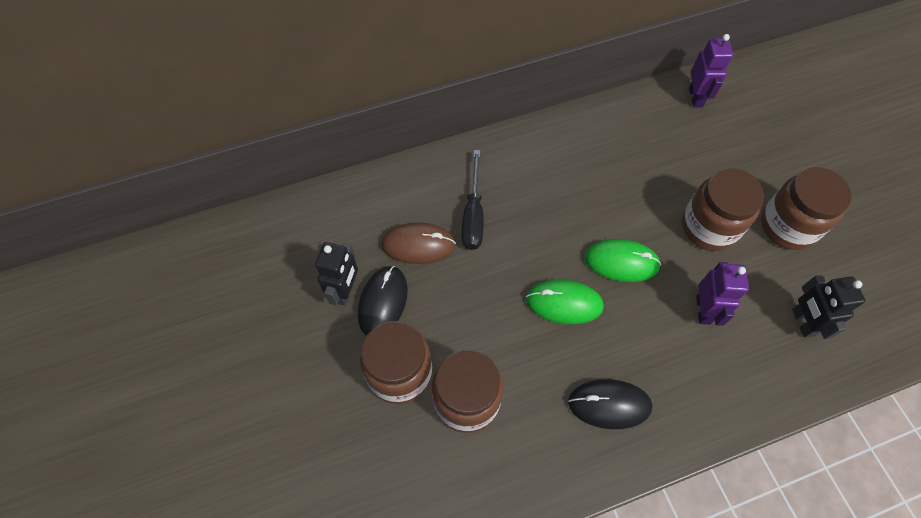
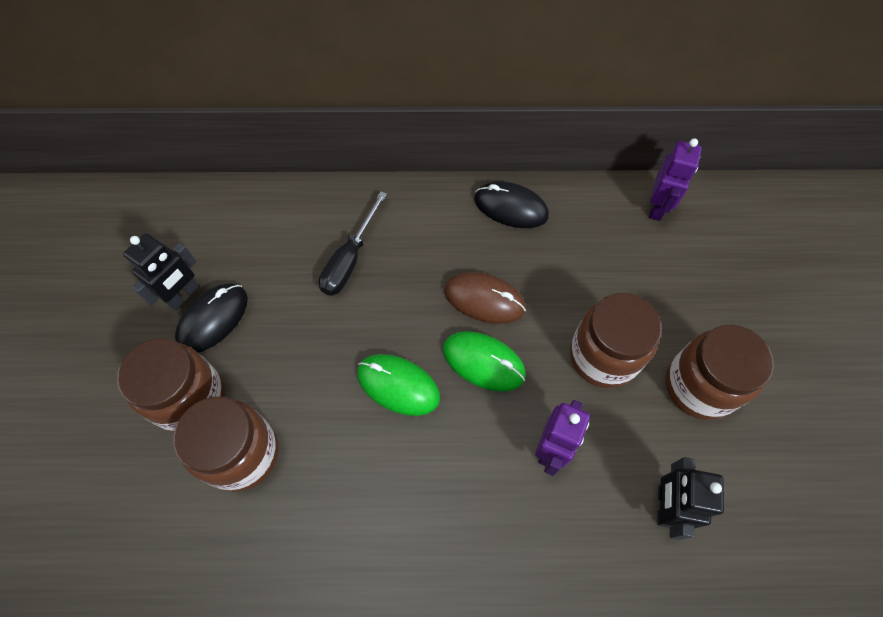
camera: 20 degrees right, 0 degrees up
(418, 245) = (279, 272): brown mouse -> brown mouse (484, 299)
(609, 404) = (391, 517): black mouse -> black mouse (510, 207)

